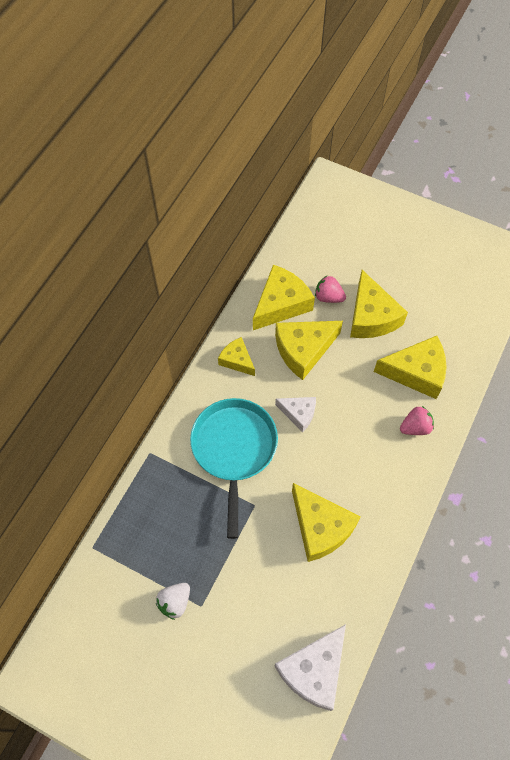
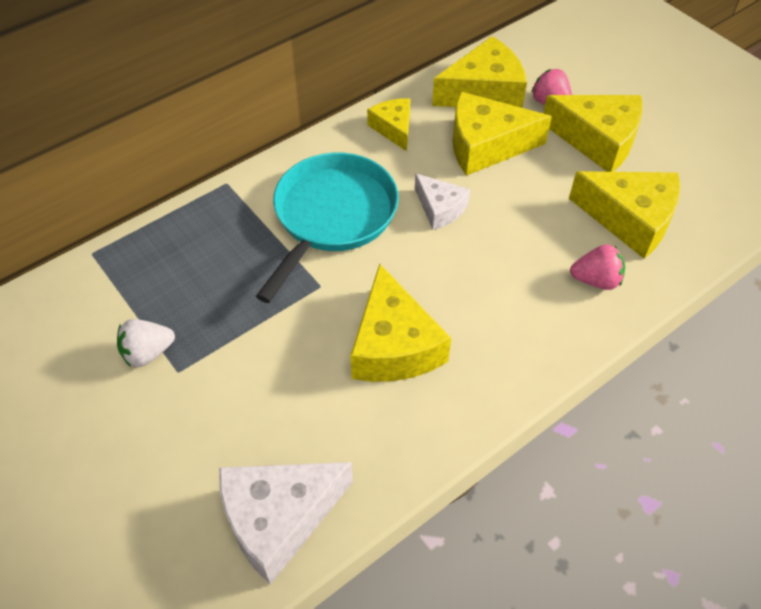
camera: 25 degrees right, 10 degrees down
(371, 316) = (597, 140): yellow cheese -> yellow cheese turned 75 degrees counterclockwise

